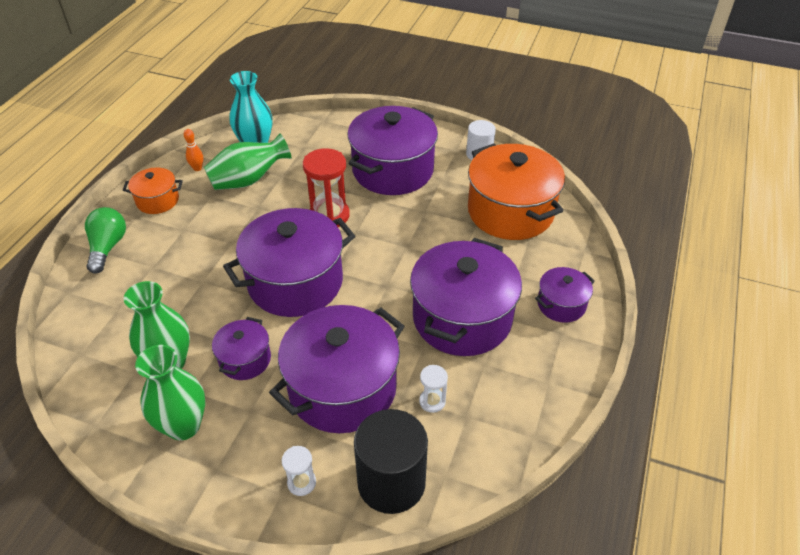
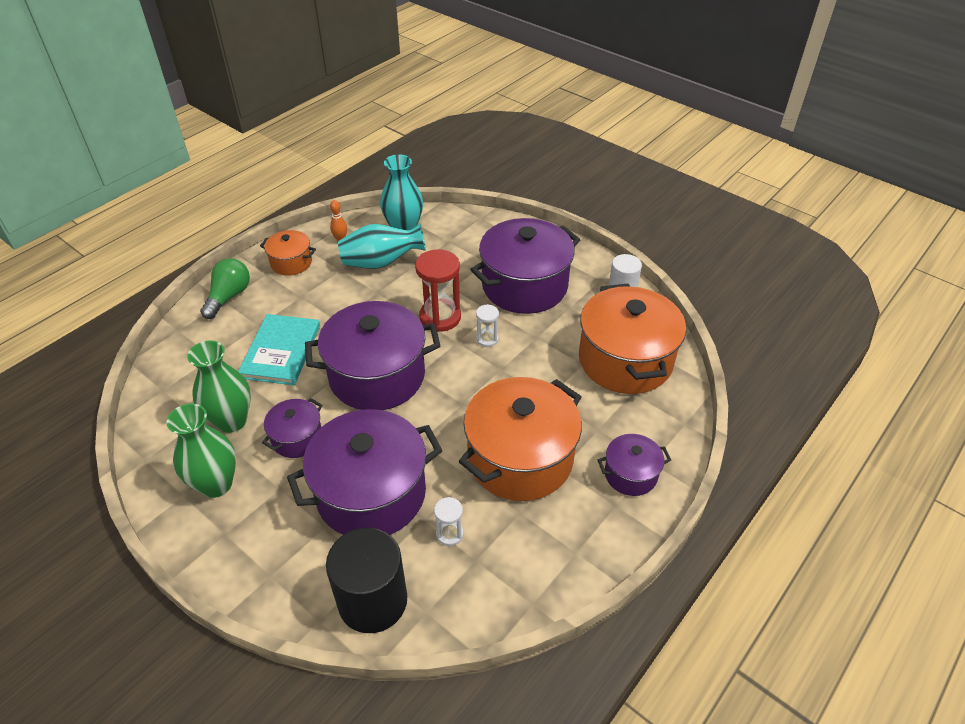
camera: 20 degrees right, 0 degrees up
(188, 285) = (281, 351): none -> turquoise book
(248, 180) = (381, 262): green vase -> turquoise vase
(301, 483) = (292, 572): white hourglass -> white hourglass (487, 339)
(462, 318) = (520, 458): purple pot -> orange pot

